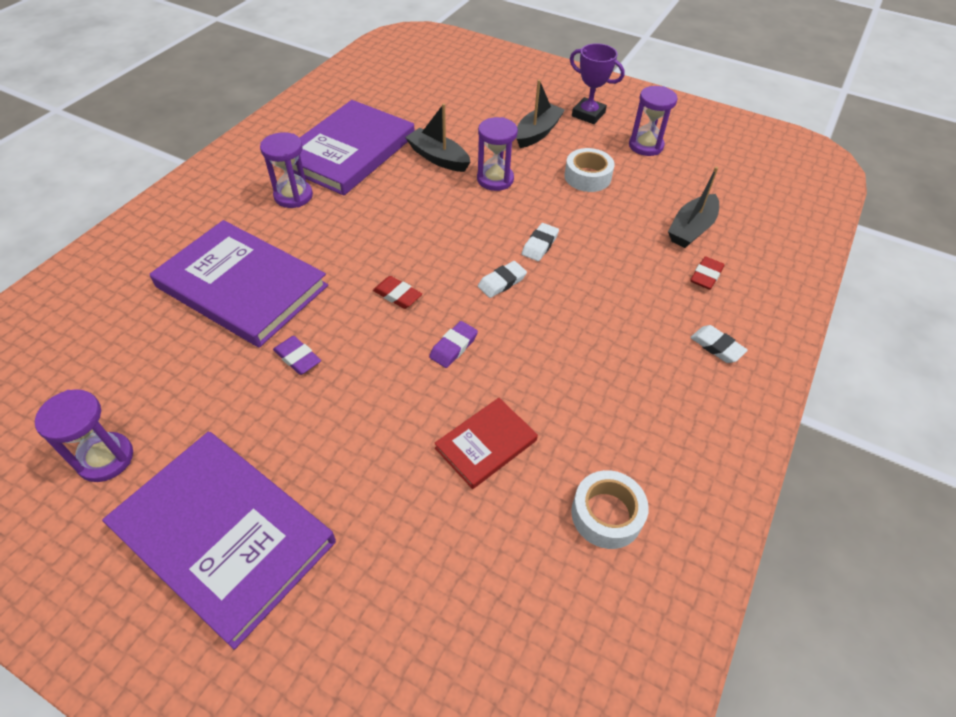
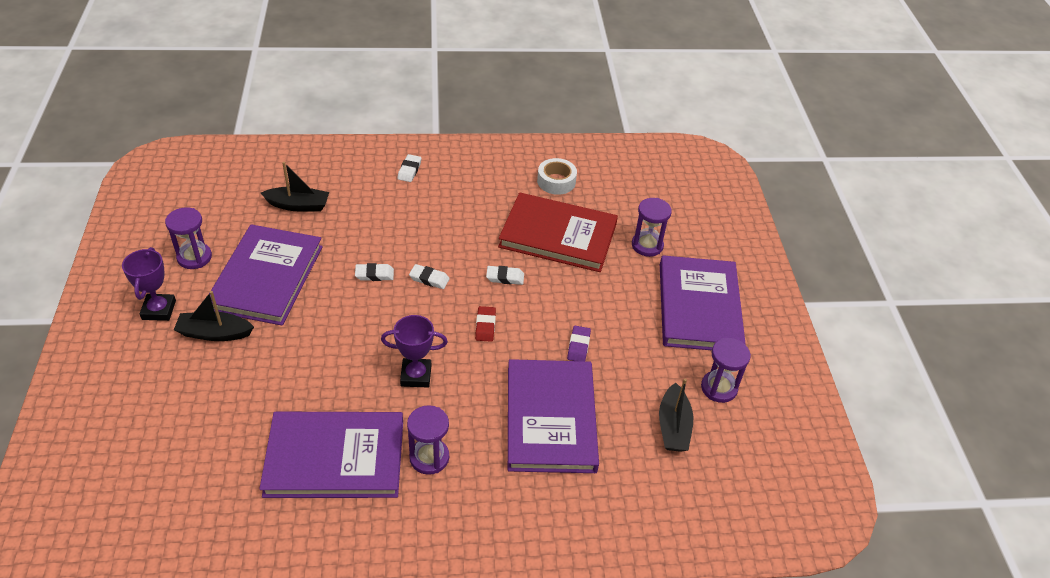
camera: 125 degrees left, 5 degrees down
(383, 222) = (416, 375): none -> purple trophy
(438, 158) = (302, 385): black boat -> black boat (673, 426)
(453, 347) = (505, 277): purple eraser -> white eraser
(486, 444) = (558, 235): red book -> red book, size x1.98
(495, 179) = (309, 332): purple hourglass -> purple hourglass (647, 245)
(587, 177) = (266, 278): white tape -> purple book
(706, 276) = (346, 188): red eraser -> none

